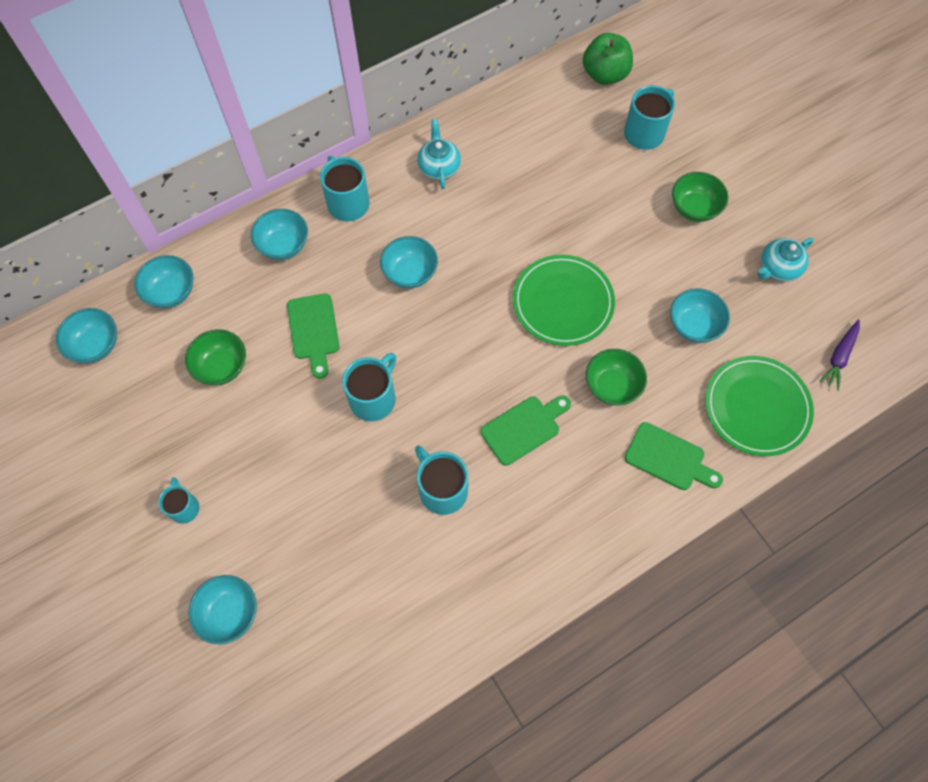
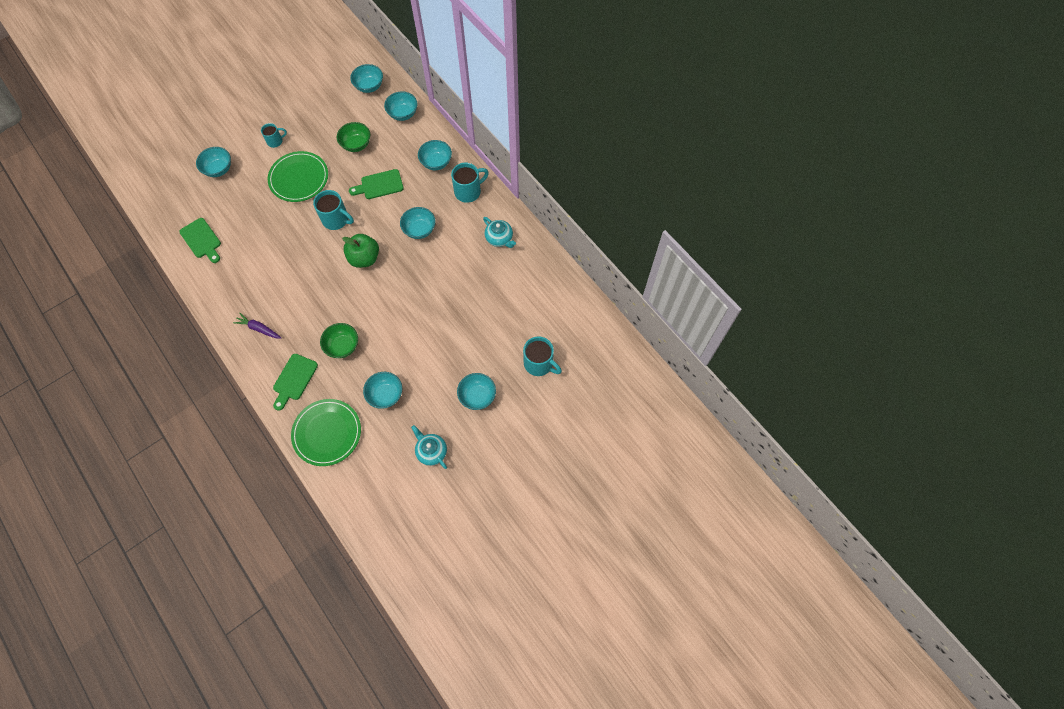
camera: 85 degrees right, 0 degrees up
(439, 167) = (499, 238): turquoise teapot -> turquoise teapot turned 60 degrees clockwise
(442, 489) = (280, 259): turquoise mug -> none
(524, 428) = (316, 298): green cutting board -> green cutting board (202, 240)
(563, 302) = (401, 316): green plate -> green plate (299, 178)
(605, 74) = (589, 336): green apple -> green apple (364, 258)
(694, 208) = (477, 396): green bowl -> turquoise bowl
(839, 357) = (363, 489): purple carrot -> purple carrot (259, 329)

